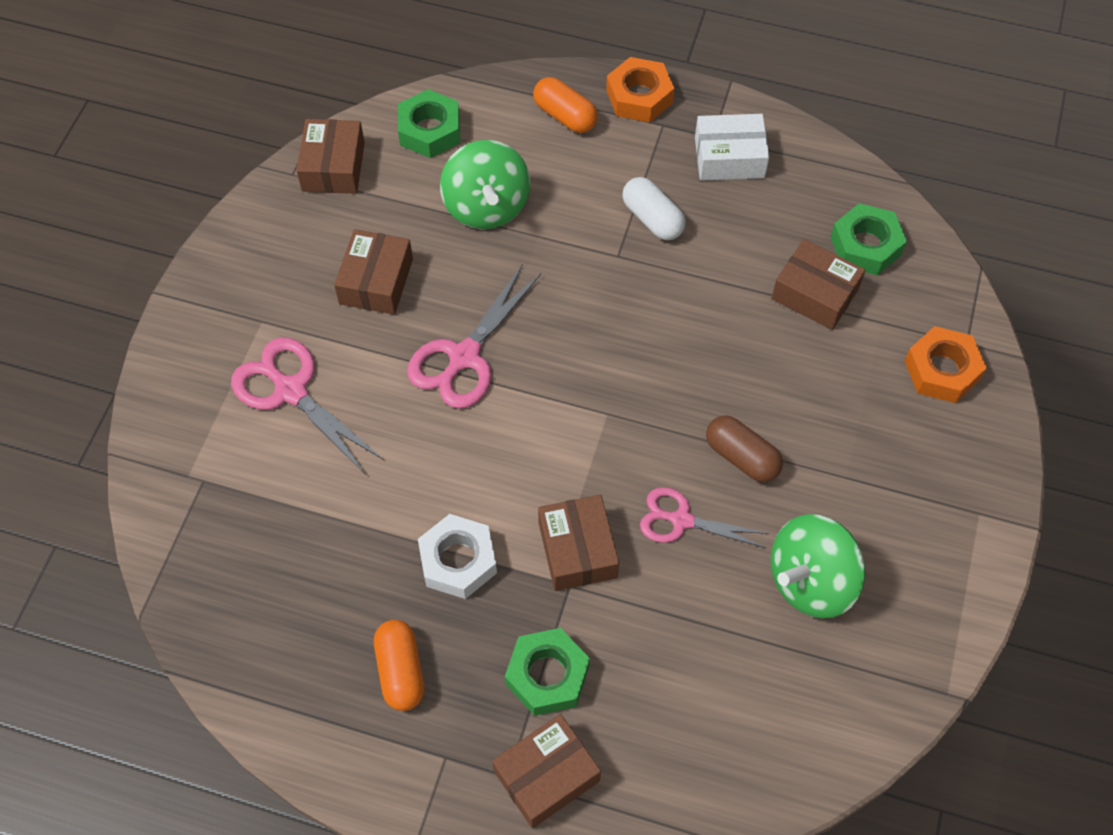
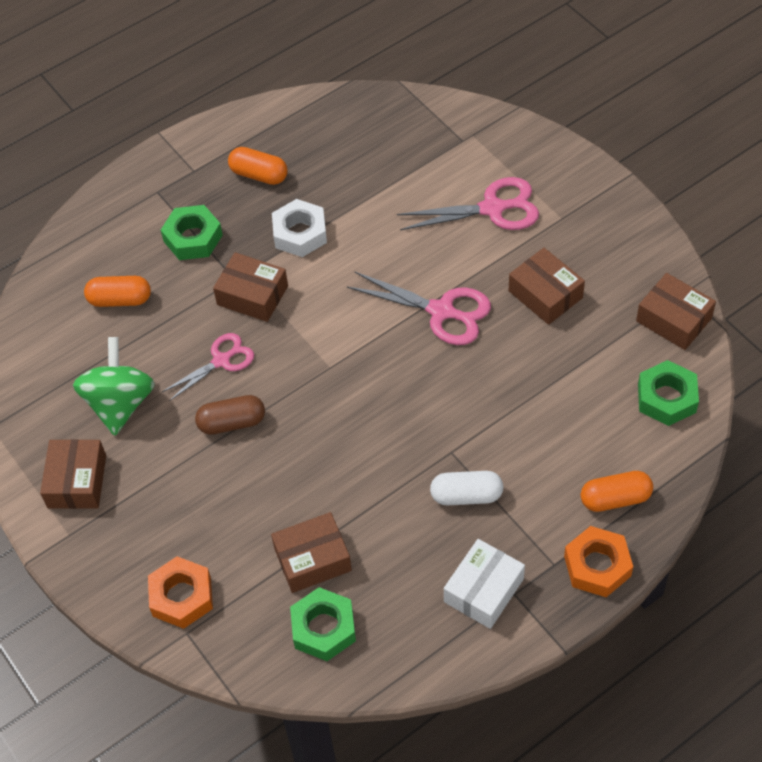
camera: 130 degrees right, 5 degrees down
(464, 357) = (441, 311): pink scissors -> pink scissors turned 135 degrees clockwise
(486, 207) = (562, 394): green spinning top -> none
(546, 776) = (141, 207): brown box -> brown box (77, 481)
(690, 689) = (120, 300): none -> orange capsule

